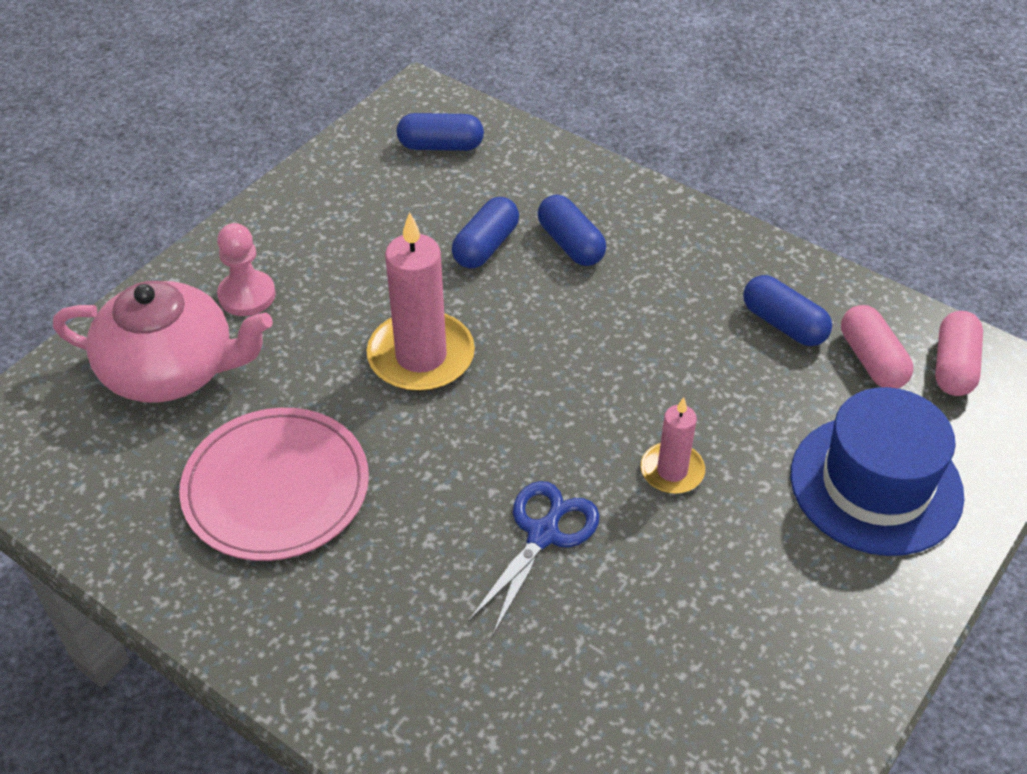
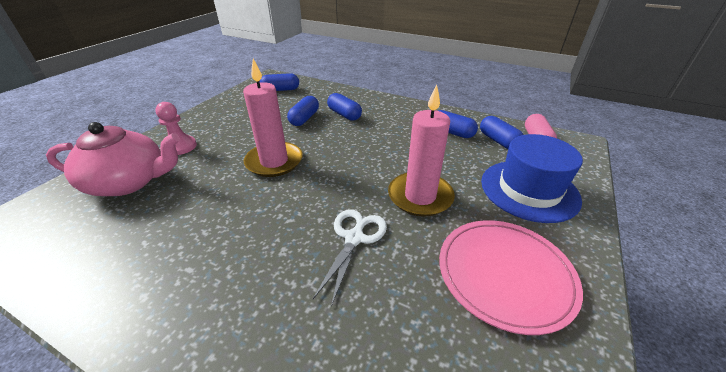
camera: 10 degrees left, 10 degrees down
(276, 488) = (183, 234): pink plate -> pink plate (505, 274)
(543, 535) = (354, 238): blue scissors -> white scissors
(672, 471) = (420, 196): pink candle -> pink candle, size x1.79
(872, 360) = (498, 141): pink capsule -> blue capsule

